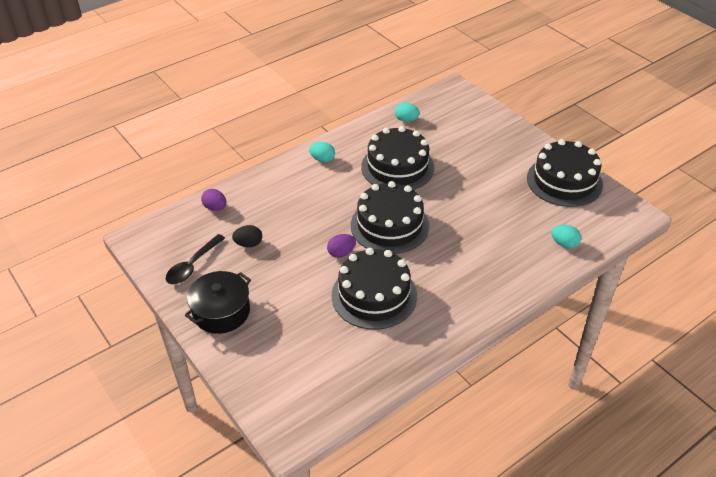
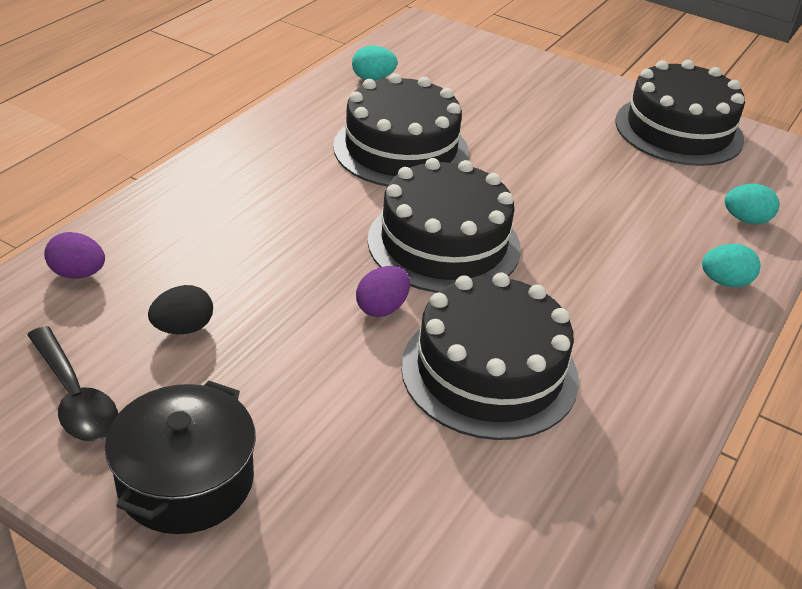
camera: 25 degrees left, 5 degrees down
(193, 265) = (75, 397): black spoon -> black spoon turned 45 degrees counterclockwise
(322, 159) = (258, 157): turquoise egg -> turquoise egg (725, 282)

